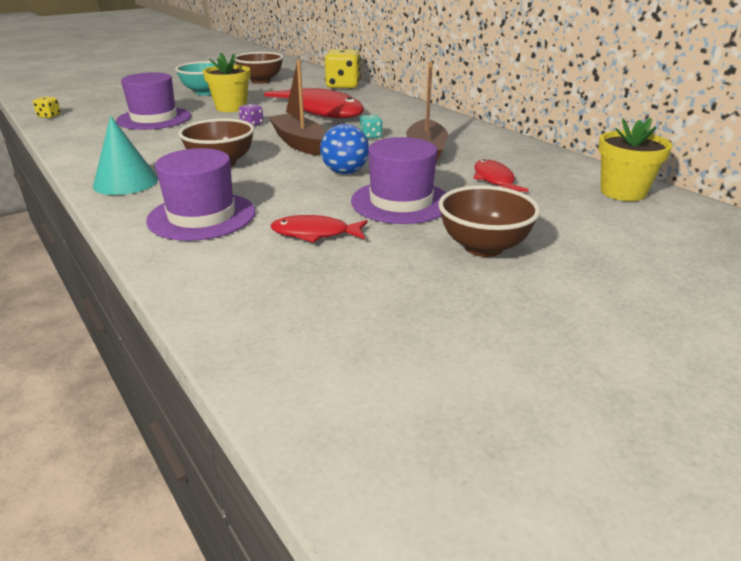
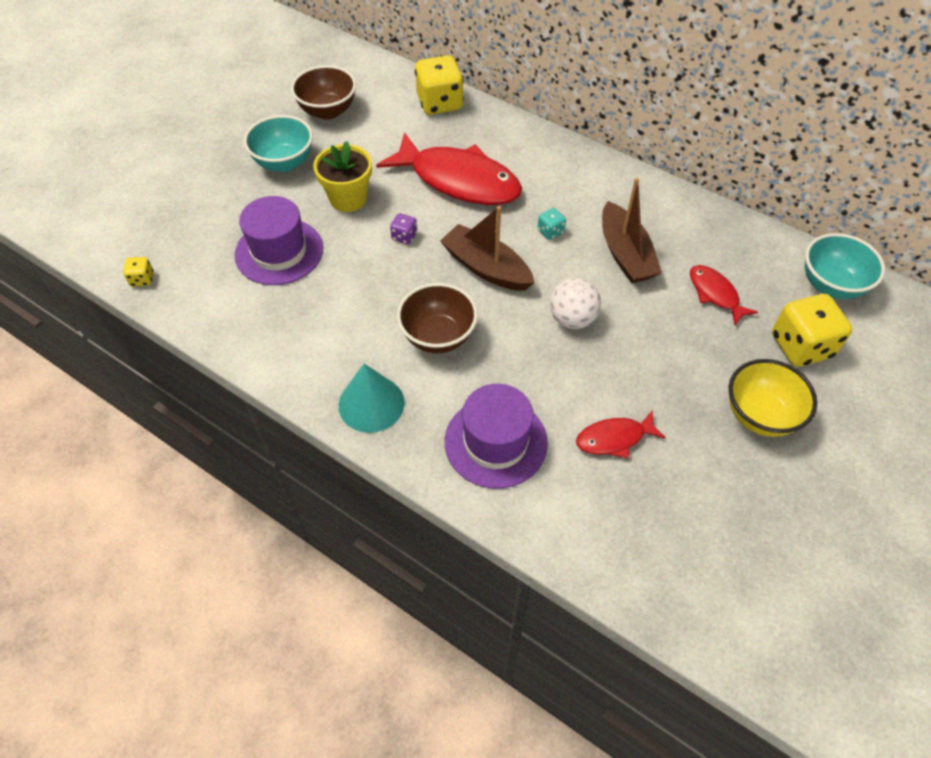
camera: 20 degrees left, 25 degrees up
(345, 172) = (572, 319): blue ball -> white ball
(401, 202) = (655, 361): purple hat -> none
(484, 247) = (760, 415): brown bowl -> yellow bowl
(564, 217) = (801, 346): none -> yellow dice
(623, 192) = (831, 285): yellow flower pot -> turquoise bowl

